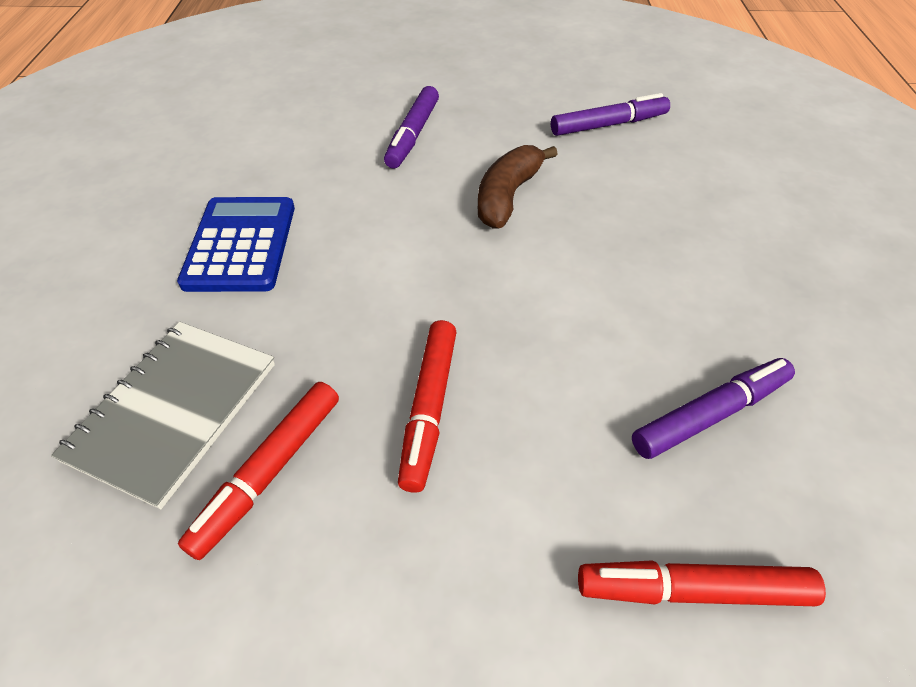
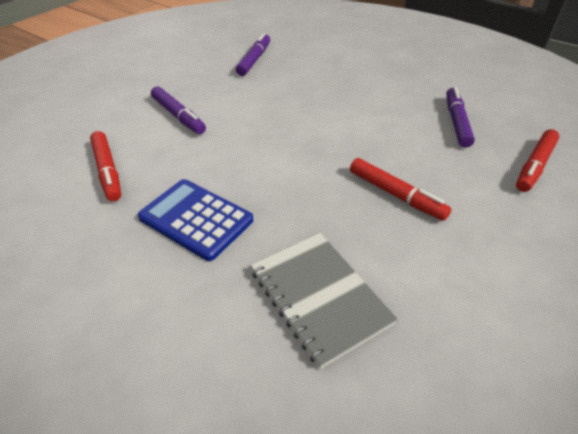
camera: 55 degrees left, 5 degrees down
(269, 472) = (397, 268): red marker -> red marker (108, 171)
(507, 196) = (271, 109): brown banana -> none

